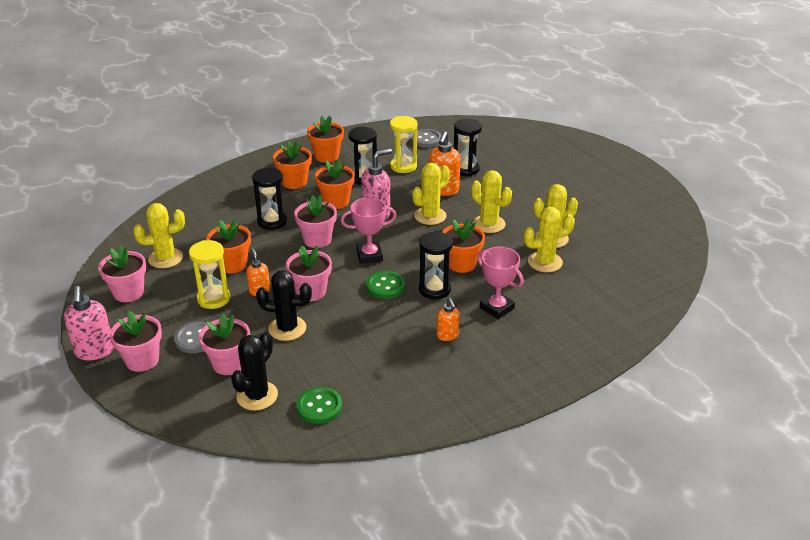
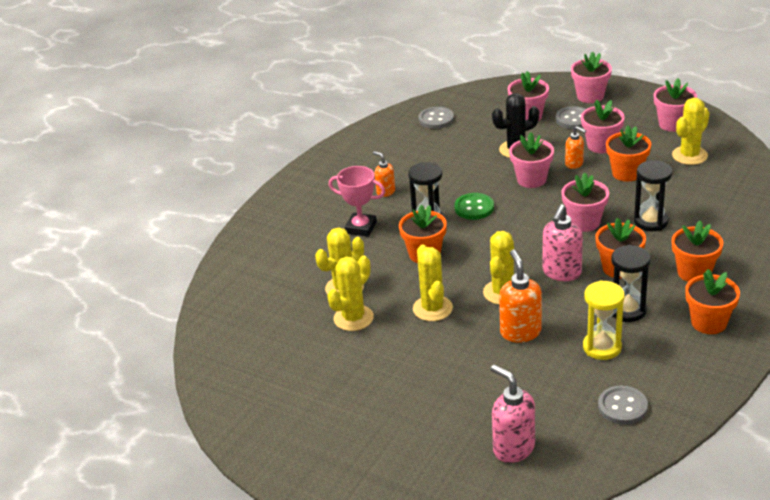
camera: 155 degrees right, 0 degrees up
(94, 351) = (630, 88): pink soap dispenser -> pink soap dispenser (513, 448)
(213, 299) = (601, 145): yellow hourglass -> pink flower pot
(257, 396) = (484, 109): black cactus -> none
(319, 407) = (436, 119): green button -> grey button
(369, 255) = (518, 227): pink trophy -> none
(466, 169) = (523, 376): black hourglass -> none
(489, 224) = (432, 308): yellow cactus -> yellow cactus turned 60 degrees clockwise

